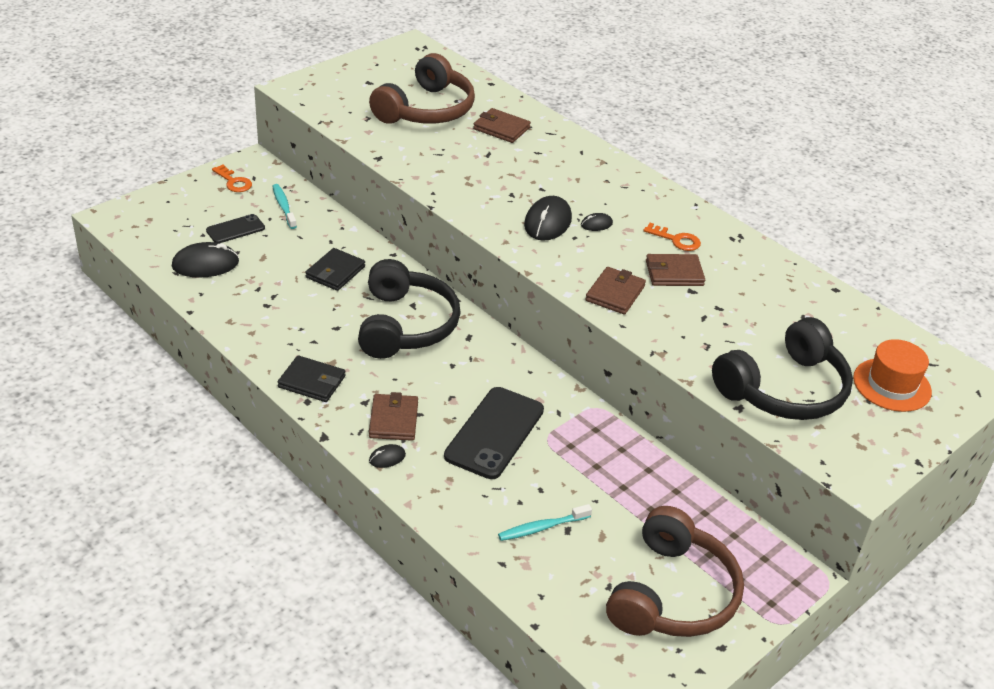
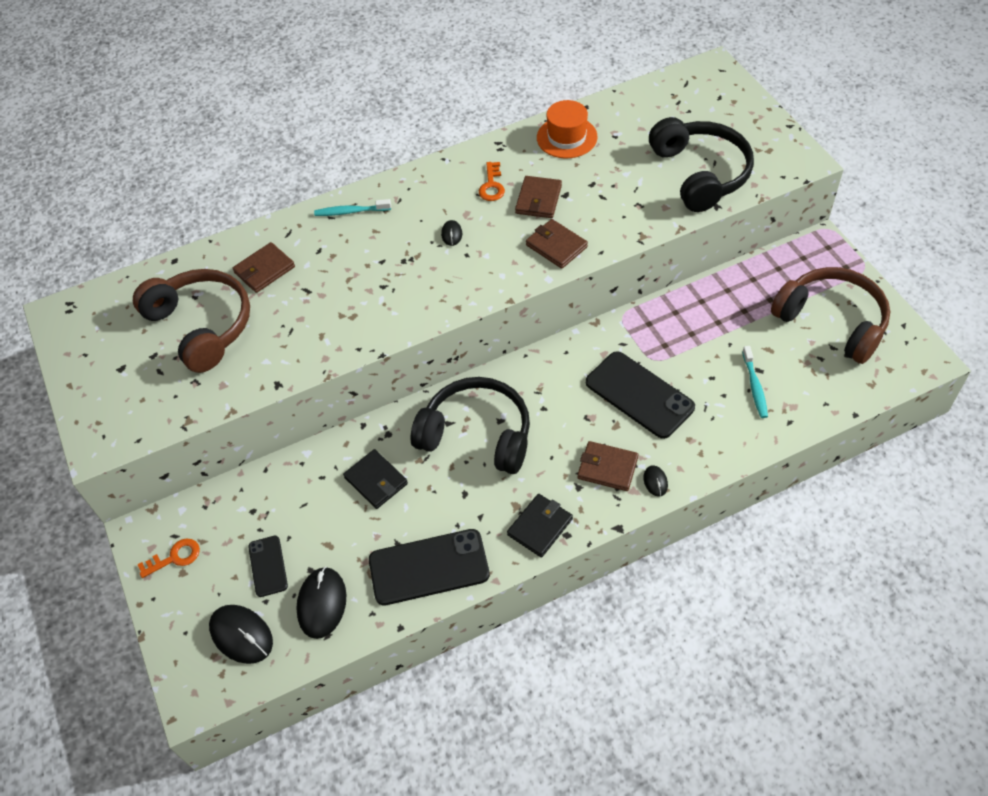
camera: 65 degrees left, 15 degrees up
(252, 318) = (429, 567): none -> black phone
(284, 206) = (243, 512): turquoise toothbrush -> turquoise toothbrush (351, 211)
(547, 222) = (437, 269): black mouse -> black mouse (241, 635)
(676, 240) = (492, 185): orange key -> orange key turned 135 degrees clockwise
(892, 385) = (706, 112): orange hat -> orange hat (567, 137)

